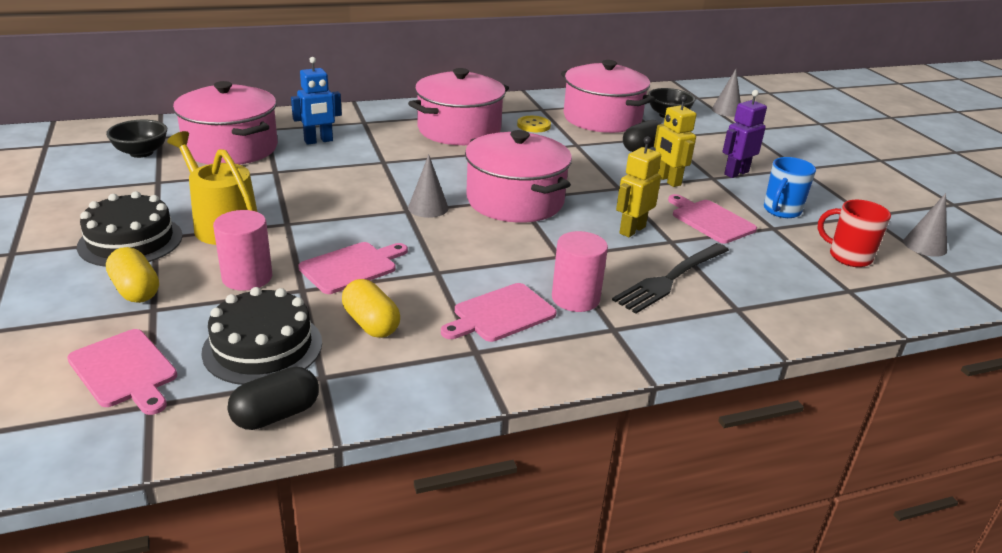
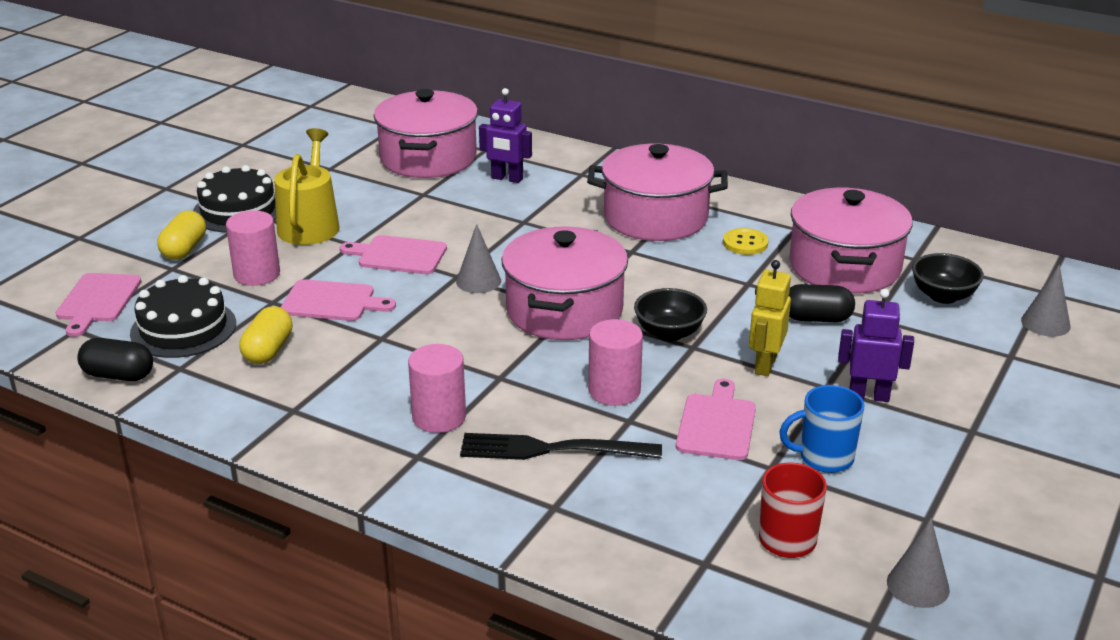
camera: 50 degrees right, 0 degrees up
(141, 153) = (359, 137): black bowl -> black bowl (669, 333)
(318, 141) = (507, 178): blue robot -> purple robot
(500, 314) = (361, 395): pink cutting board -> pink cutting board (398, 255)
(632, 230) = (614, 391): yellow robot -> pink cylinder

